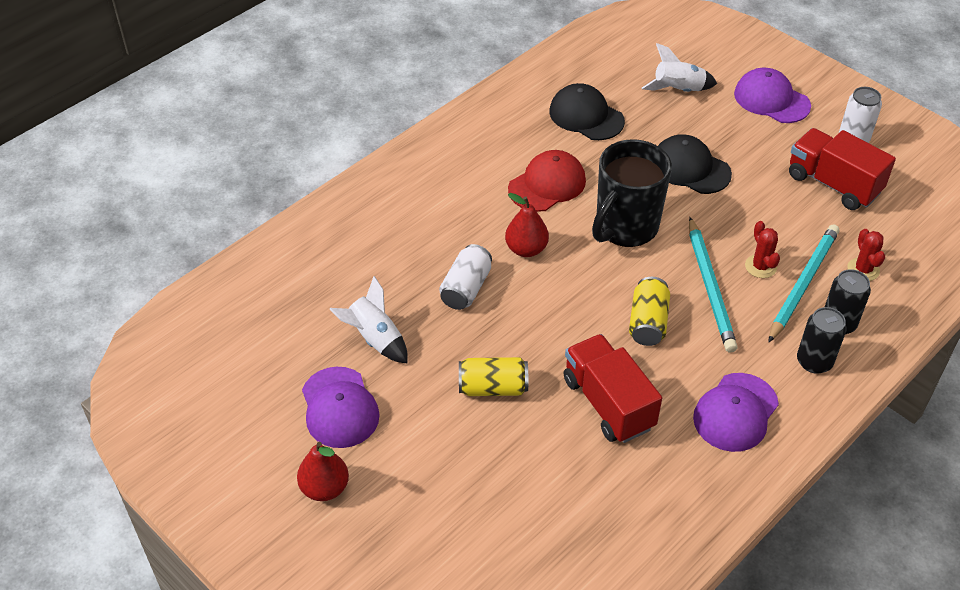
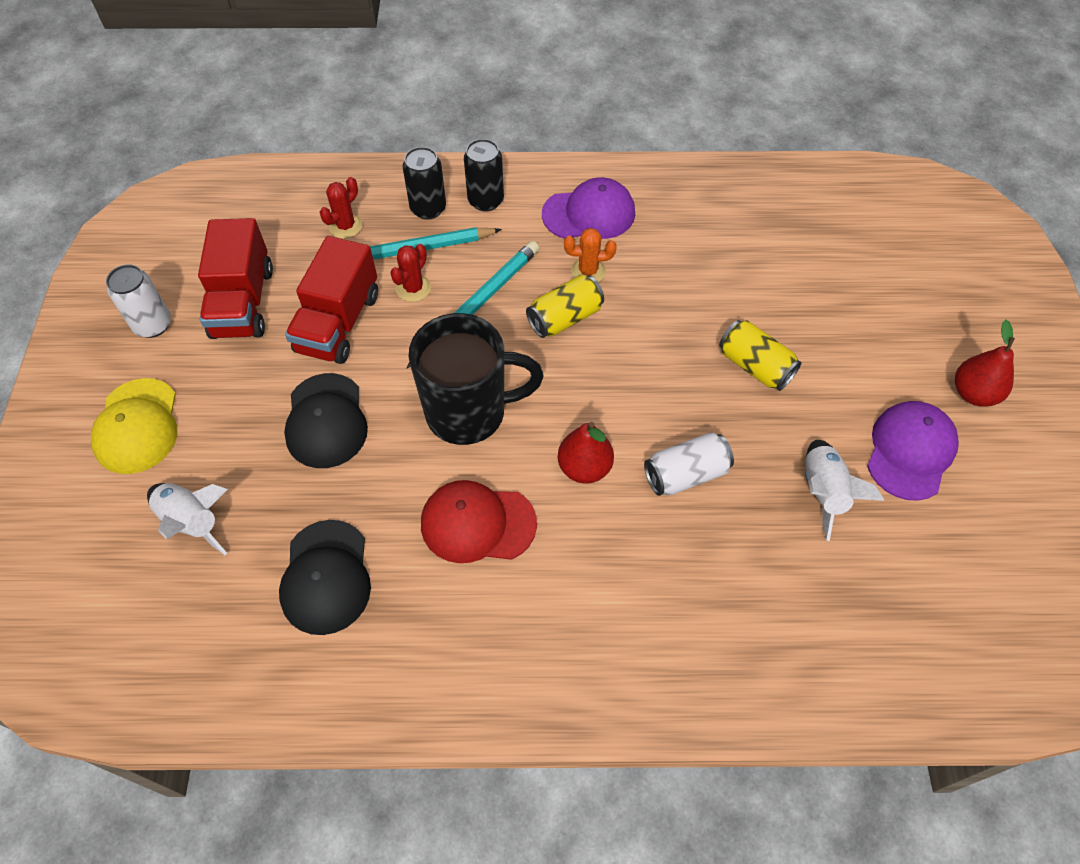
camera: 135 degrees left, 10 degrees up
(608, 403) = (674, 286): red truck -> red truck (338, 323)
(676, 366) = (588, 271): none -> orange cactus
(771, 100) = (137, 426): purple cap -> yellow cap

